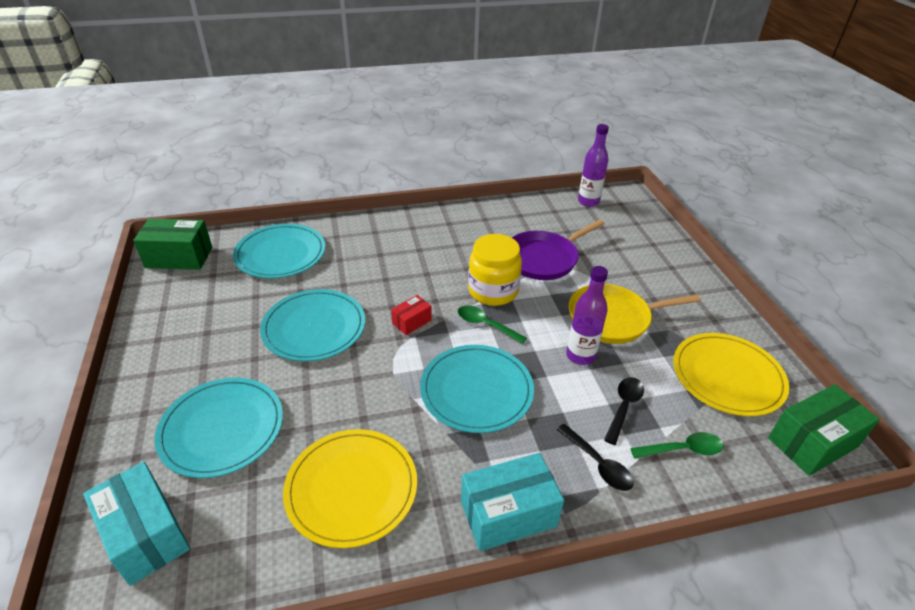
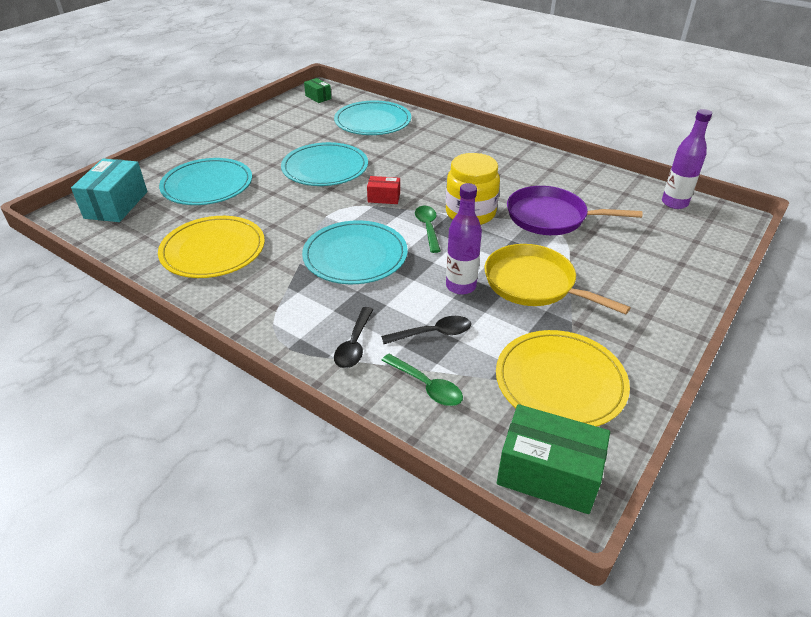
camera: 50 degrees right, 0 degrees up
(179, 257) = (318, 97): green box -> green box, size x0.53
(508, 514) = (259, 322): turquoise box -> none

